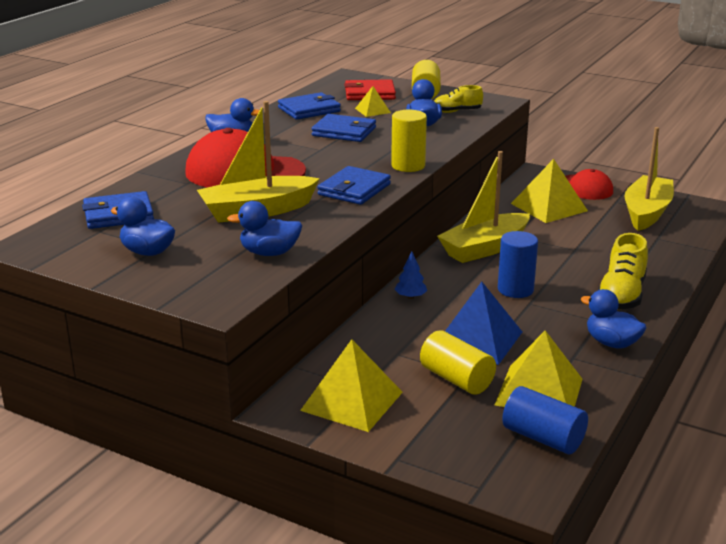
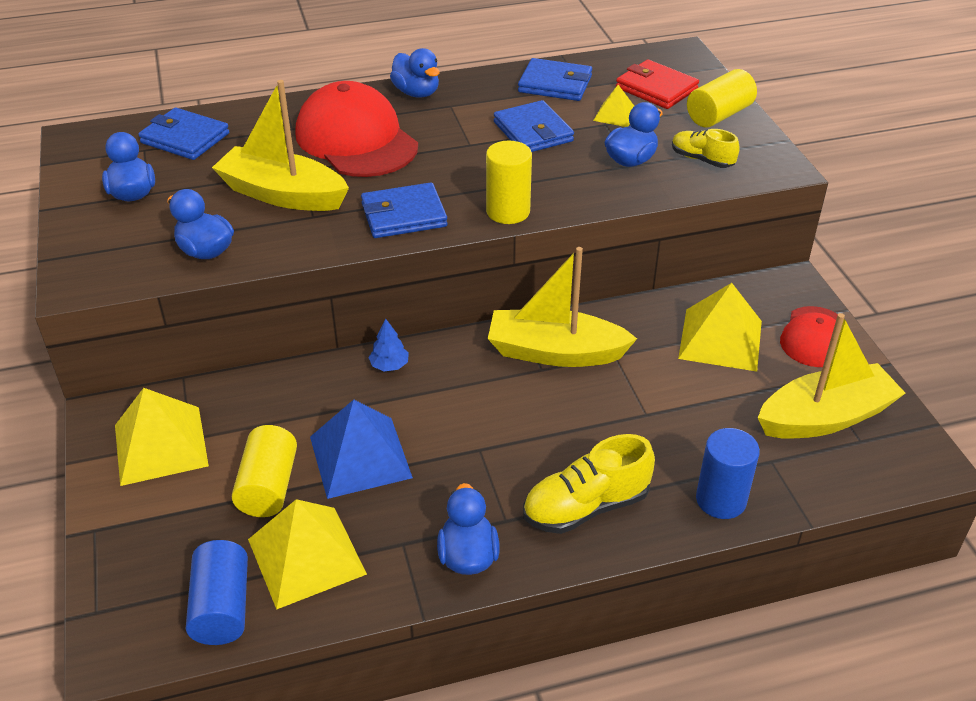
camera: 45 degrees right, 15 degrees up
(515, 290) = (494, 423): blue cylinder -> blue cylinder (721, 500)

